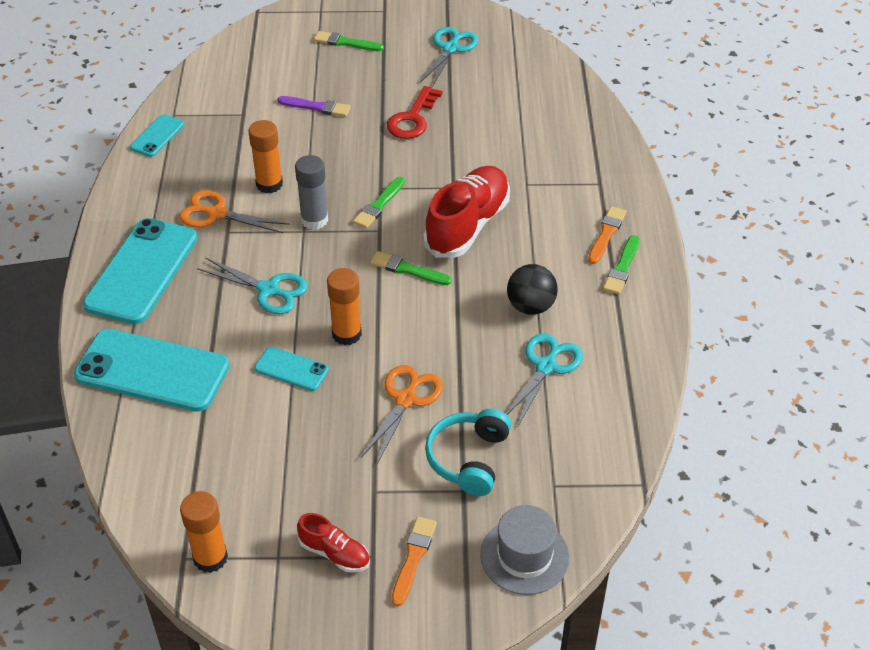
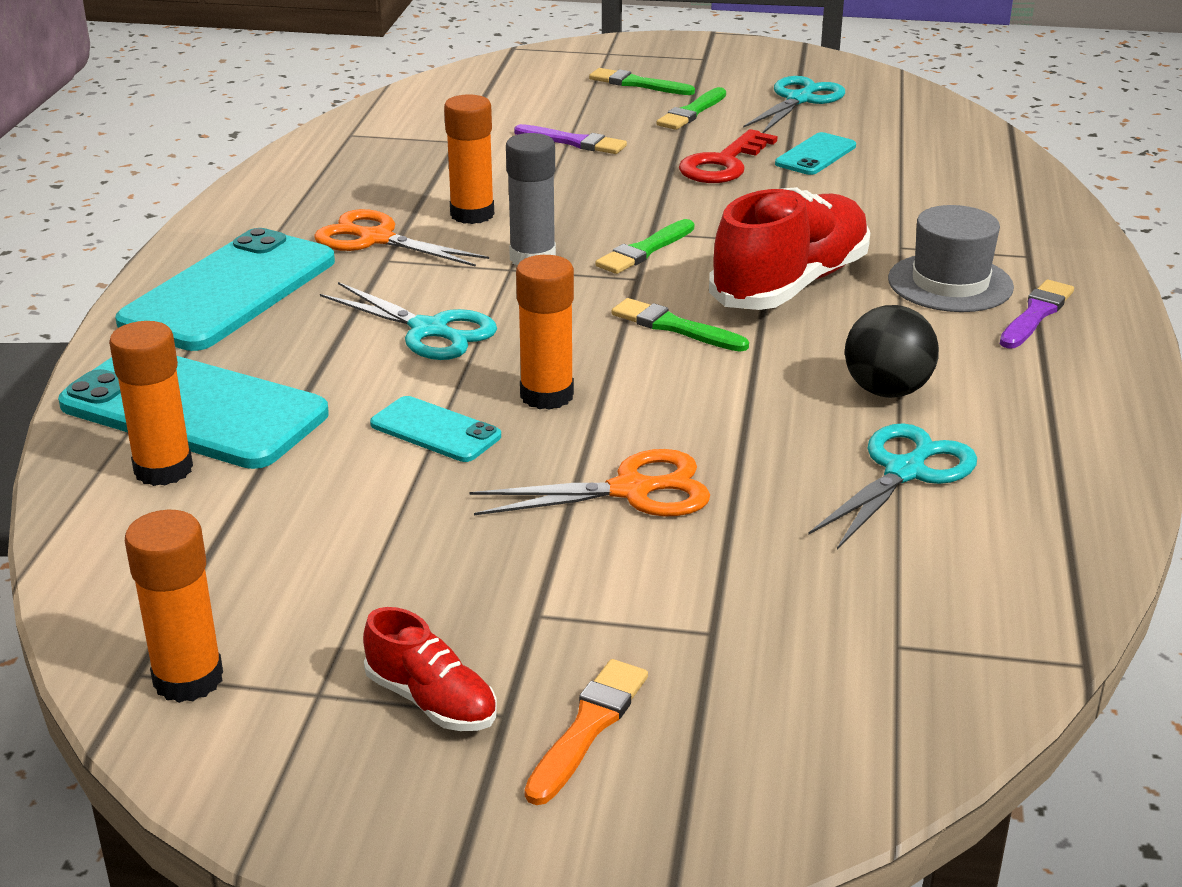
camera: 10 degrees right, 15 degrees down
(150, 418) = (163, 469): none -> orange glue stick
(157, 136) = (317, 153): turquoise phone -> turquoise phone (815, 155)
(406, 399) = (631, 490): orange scissors -> orange scissors turned 45 degrees clockwise
(469, 459) = (733, 586): turquoise headphones -> none
(524, 556) = (821, 753): grey hat -> grey hat (950, 283)
(606, 234) = (1036, 314): orange brush -> purple brush
(622, 268) = (1061, 357): green brush -> green brush (692, 112)

